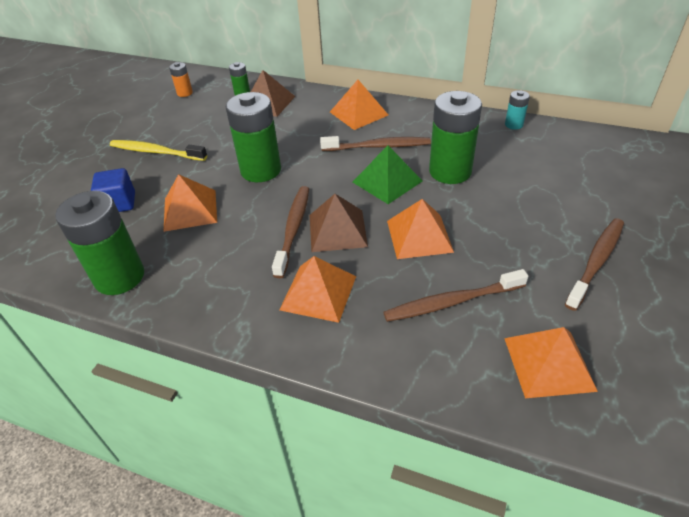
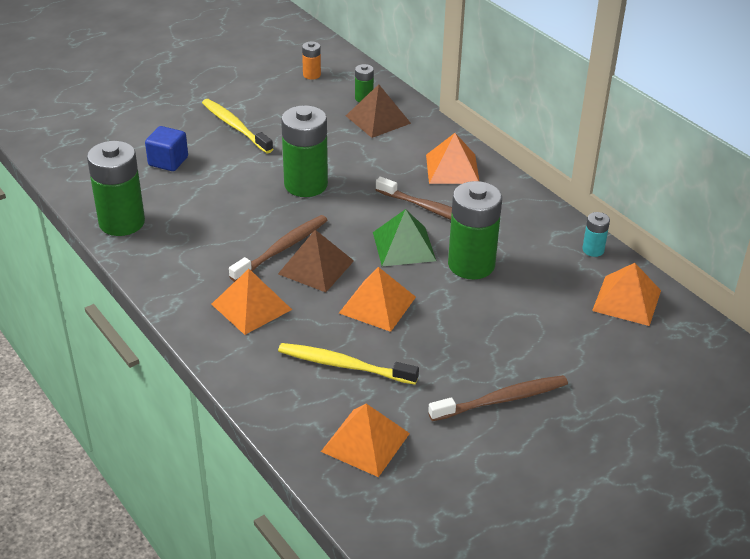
camera: 30 degrees right, 5 degrees down
(190, 210) = (217, 193): orange pyramid -> orange pyramid (627, 300)
(452, 302) = (344, 365): brown toothbrush -> yellow toothbrush

